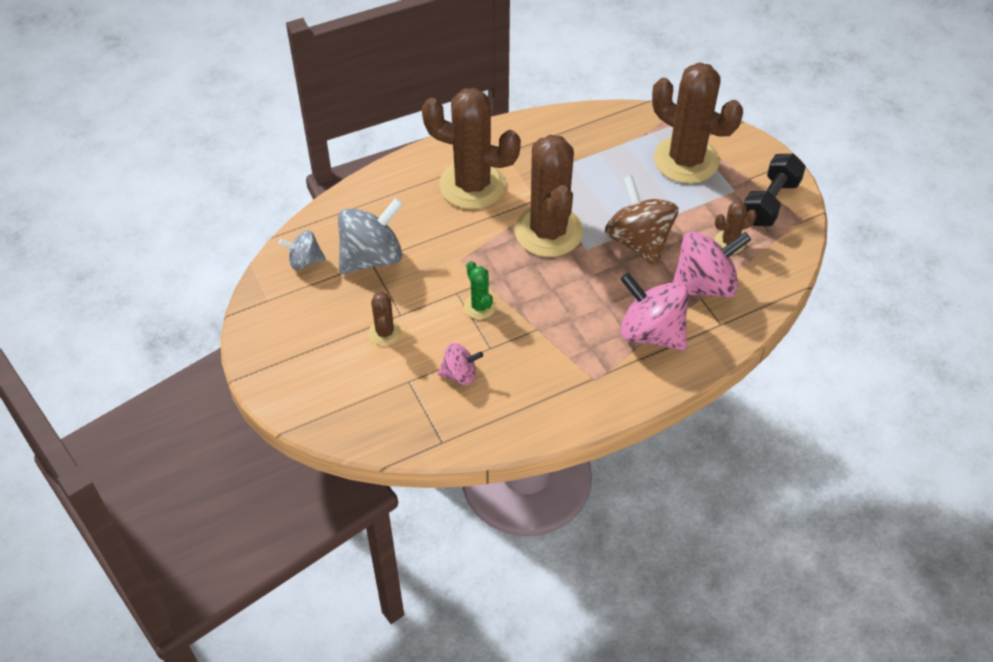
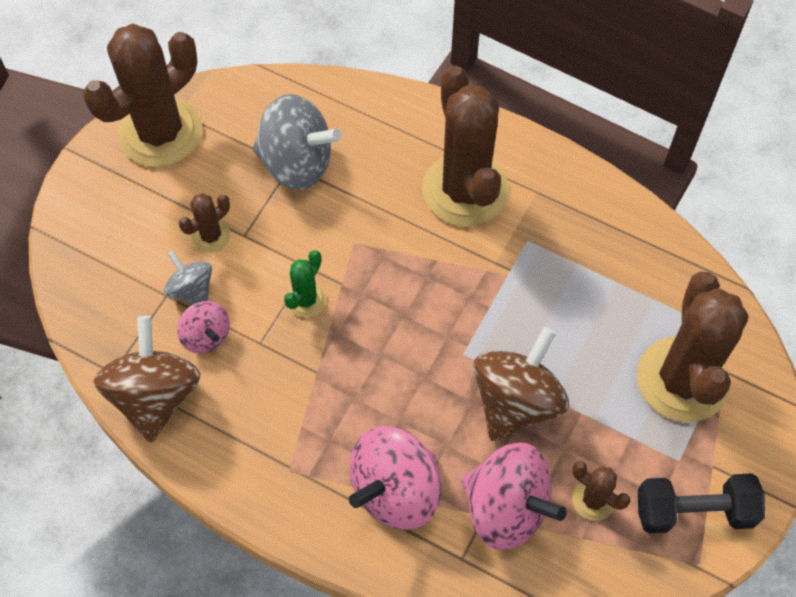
camera: 55 degrees right, 10 degrees up
(305, 261) = (249, 110): grey spinning top -> grey spinning top (191, 290)
(480, 426) = (155, 395): none -> brown spinning top
(548, 231) = (458, 302): brown cactus -> brown cactus (160, 133)
(651, 332) = (395, 490): pink spinning top -> pink spinning top turned 135 degrees counterclockwise

